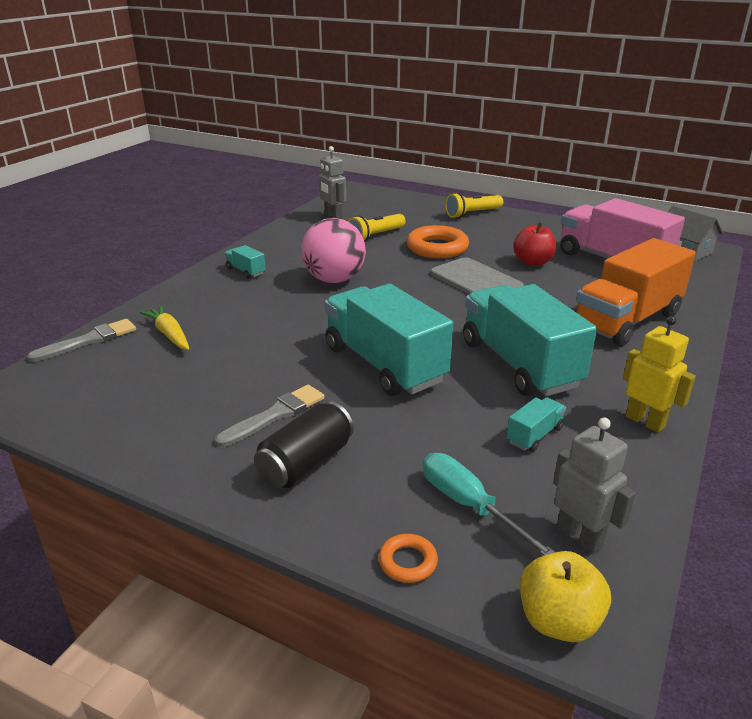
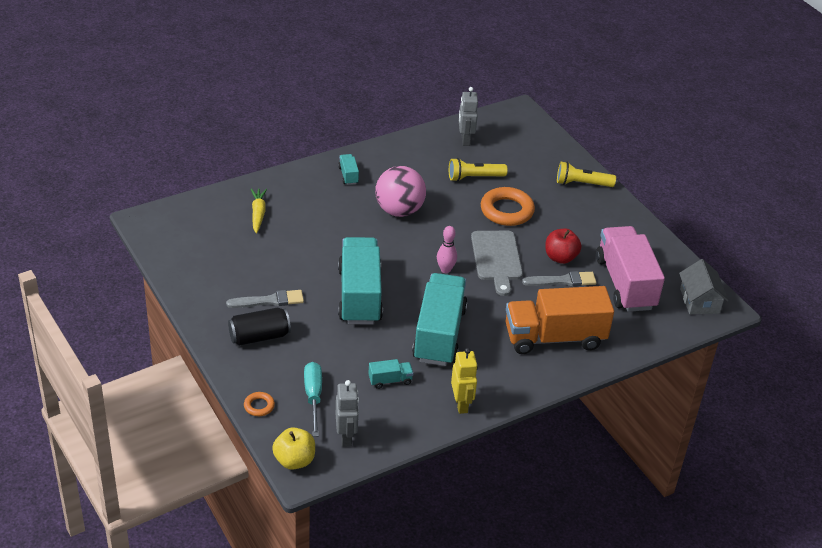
camera: 30 degrees right, 10 degrees up
(89, 340) = (211, 198): grey brush -> grey brush (563, 281)
(444, 307) = (445, 270): none -> pink bowling pin

